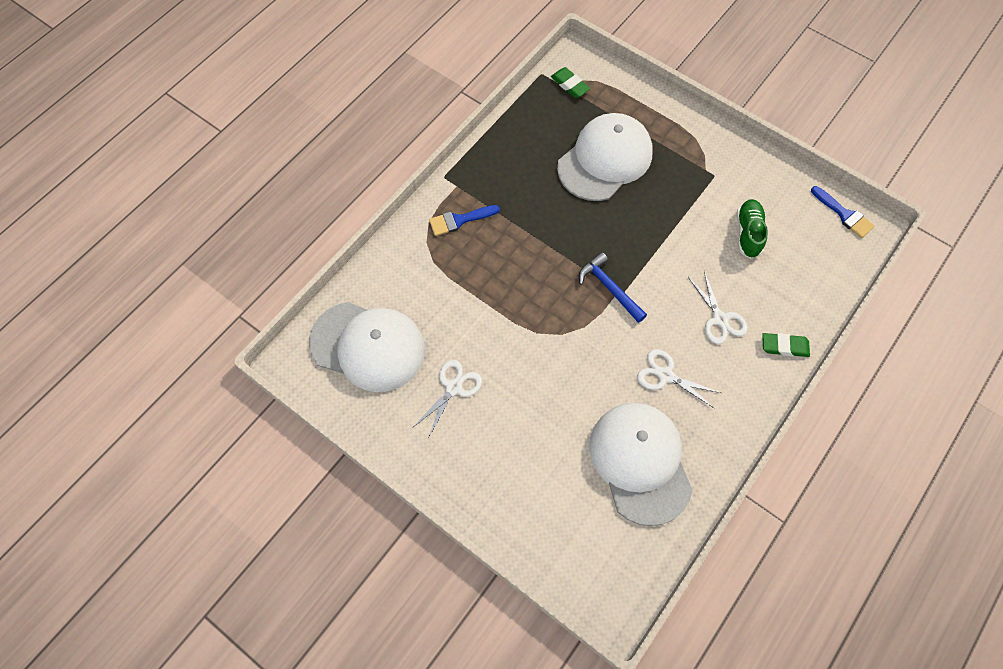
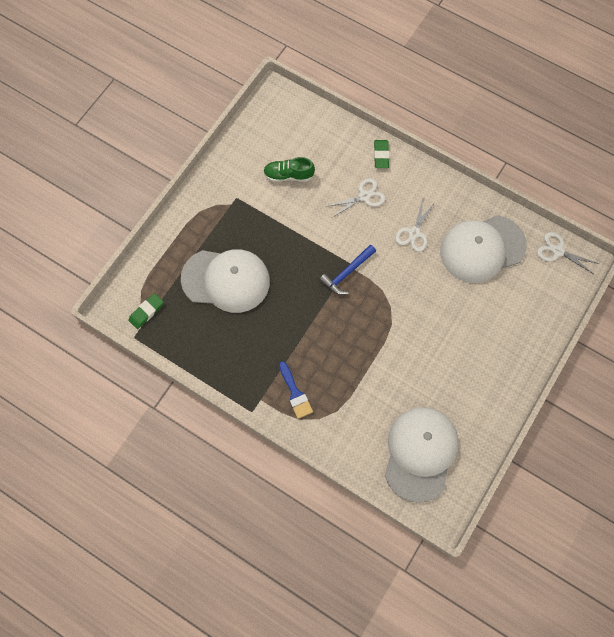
camera: 95 degrees left, 5 degrees up
(453, 387) = (445, 382): white scissors -> white scissors (557, 251)
(605, 160) = (226, 280): white cap -> white cap turned 150 degrees clockwise
(844, 214) = (266, 110): blue brush -> none

